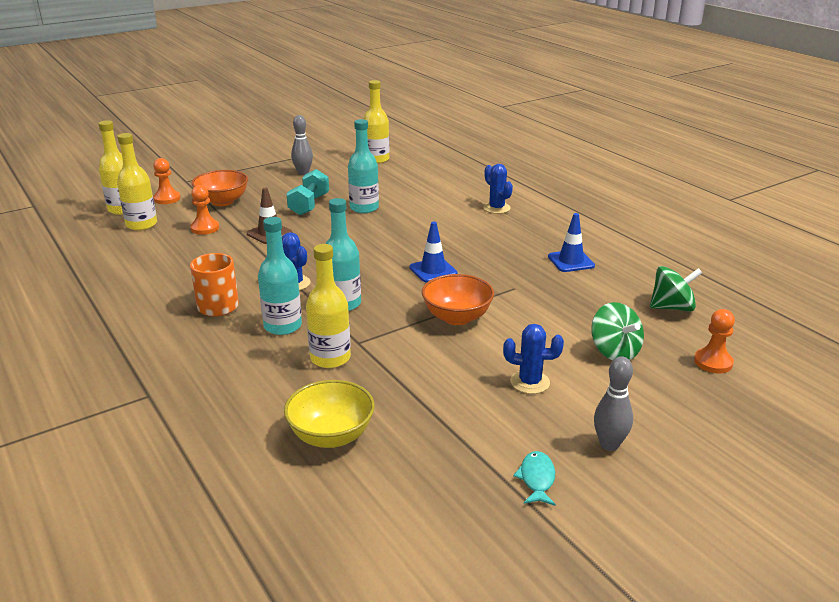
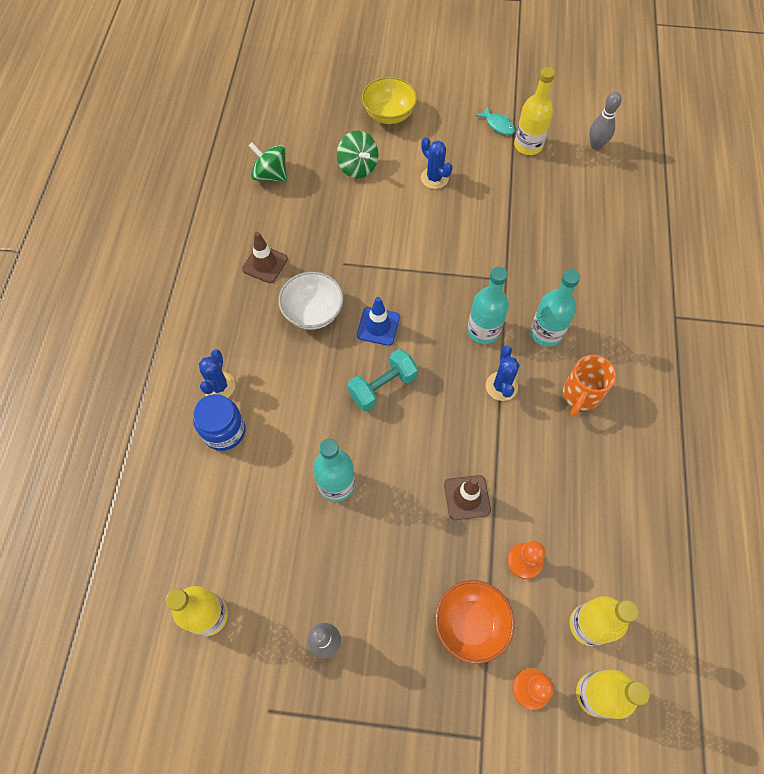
camera: 140 degrees left, 35 degrees up
(309, 205) = (384, 537): turquoise dumbbell -> turquoise dumbbell (382, 387)
(330, 358) = (536, 275): yellow bottle -> yellow bottle (528, 145)
(331, 436) = (580, 212): yellow bowl -> yellow bowl (389, 115)
(457, 317) = (417, 259): orange bowl -> none
(463, 198) = (224, 431): none -> blue jar
(492, 256) = (313, 312): none -> white bowl
(537, 479) = (498, 125): turquoise fish -> turquoise fish turned 90 degrees counterclockwise
(571, 261) = (265, 264): blue traffic cone -> brown traffic cone
(609, 444) = (441, 119): grey bowling pin -> grey bowling pin (596, 145)
(614, 352) = (358, 167): green spinning top -> green spinning top turned 135 degrees clockwise
(713, 362) = (316, 125): orange pawn -> none

